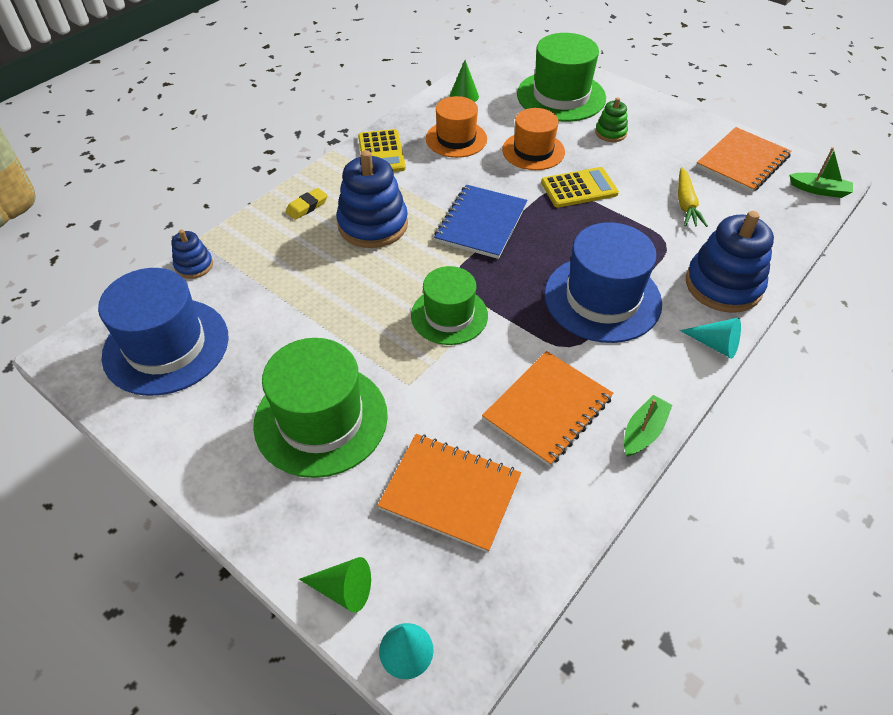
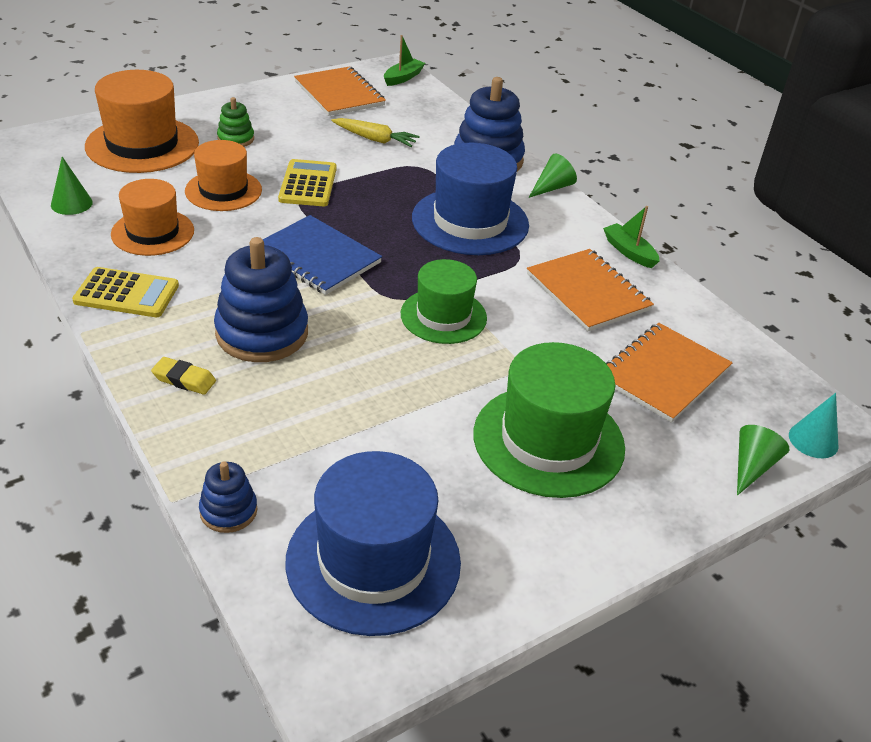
camera: 75 degrees left, 10 degrees down
(307, 206) = (184, 379): yellow eraser -> yellow eraser turned 45 degrees counterclockwise
(561, 96) = (142, 145): green hat -> orange hat
(715, 345) = (552, 187): turquoise cone -> green cone

